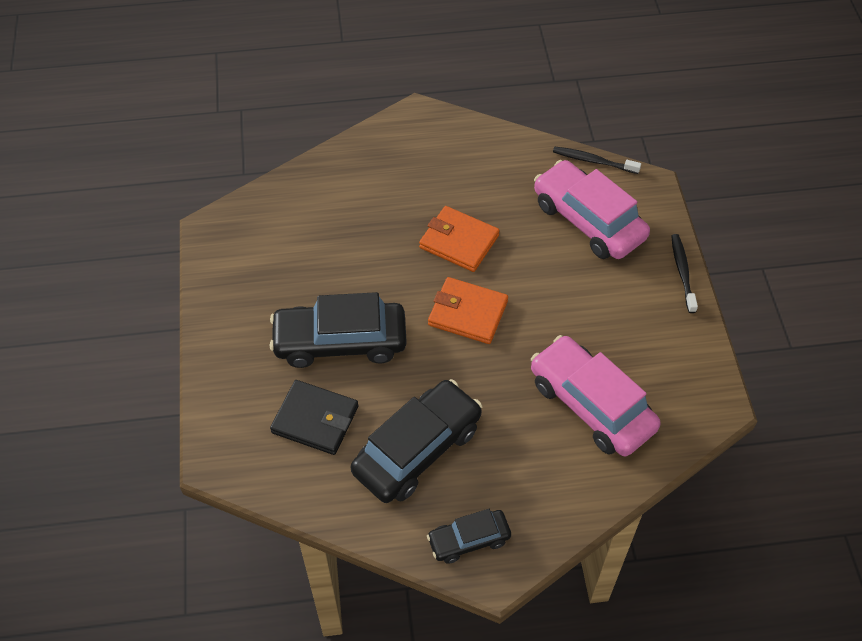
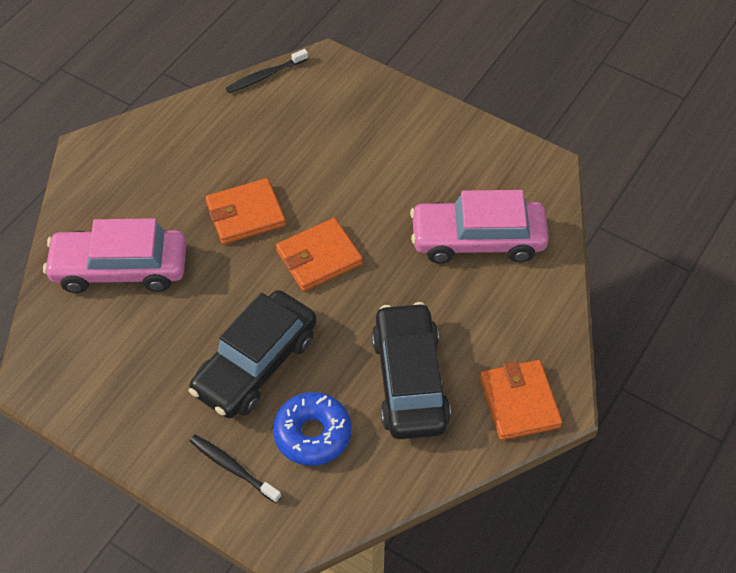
camera: 50 degrees left, 0 degrees up
(315, 419) = (312, 434): black wallet -> blue donut
(469, 540) = (519, 402): black car -> orange wallet
(588, 220) = (316, 120): pink car -> pink car (120, 269)
(682, 272) = (421, 101): black toothbrush -> black toothbrush (233, 468)

